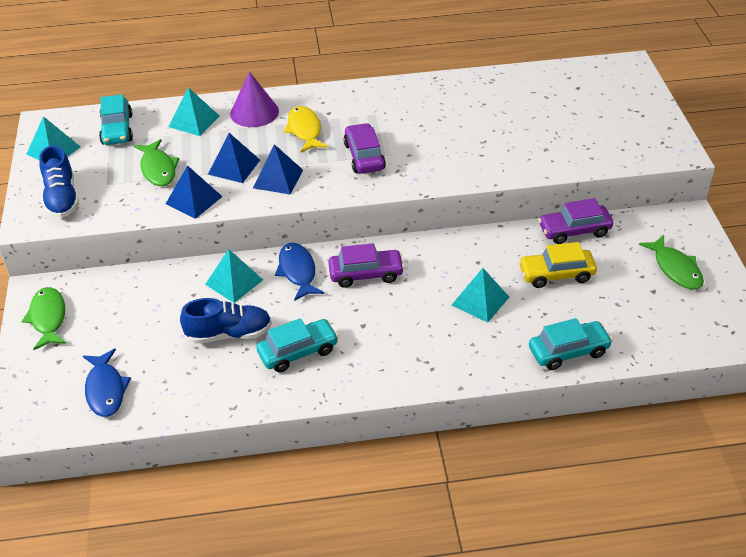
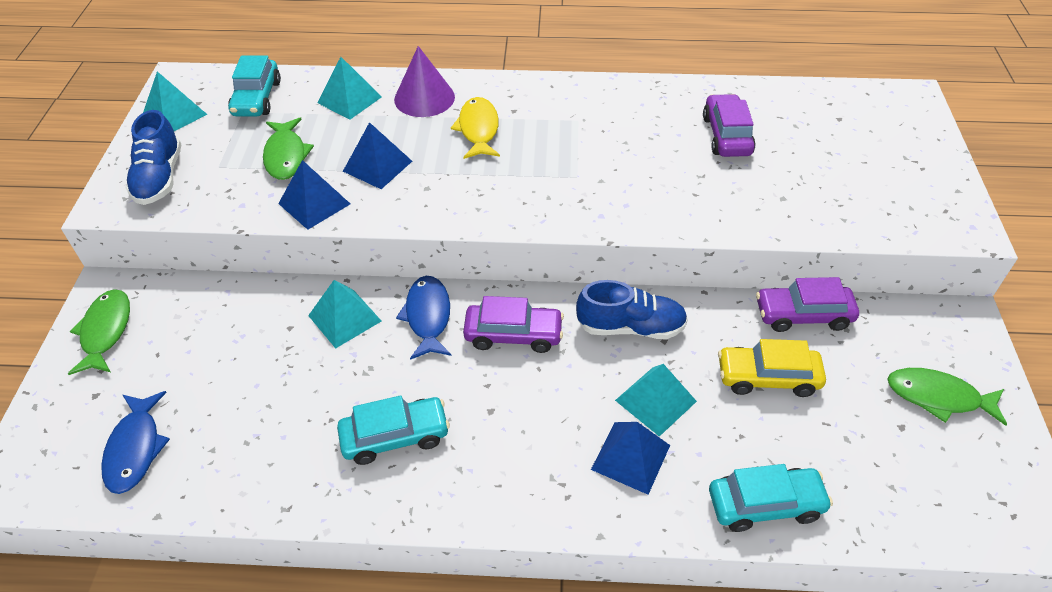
camera: 10 degrees right, 5 degrees up
(229, 334) = (315, 393): blue shoe -> blue shoe (630, 327)
(278, 179) = (426, 190): blue pyramid -> blue pyramid (631, 457)
(364, 156) = (543, 175): purple car -> purple car (726, 135)
(675, 269) = (938, 397): green fish -> green fish turned 120 degrees clockwise

